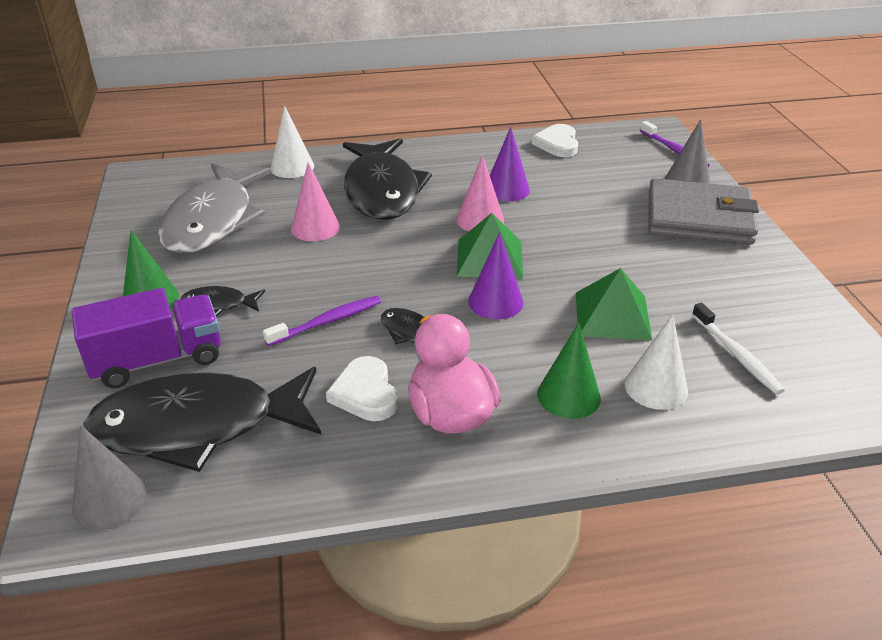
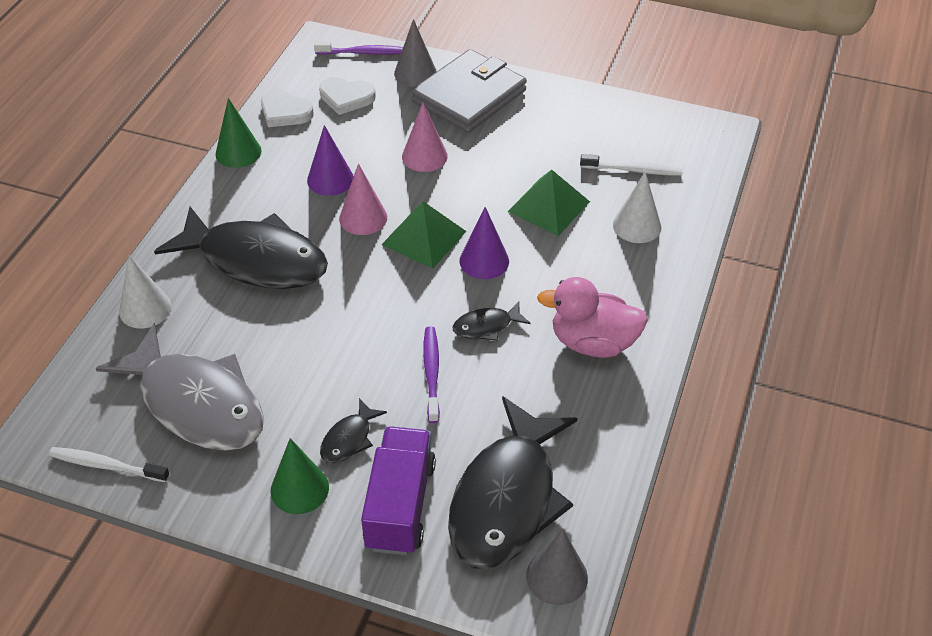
camera: 60 degrees left, 10 degrees up
(131, 208) = (106, 465): none -> white toothbrush
(315, 227) = (278, 330): pink cone -> pink cone (424, 156)
(365, 393) = (538, 382): white heart -> white heart (346, 98)
(568, 396) = (616, 272): green cone -> green cone (238, 152)

